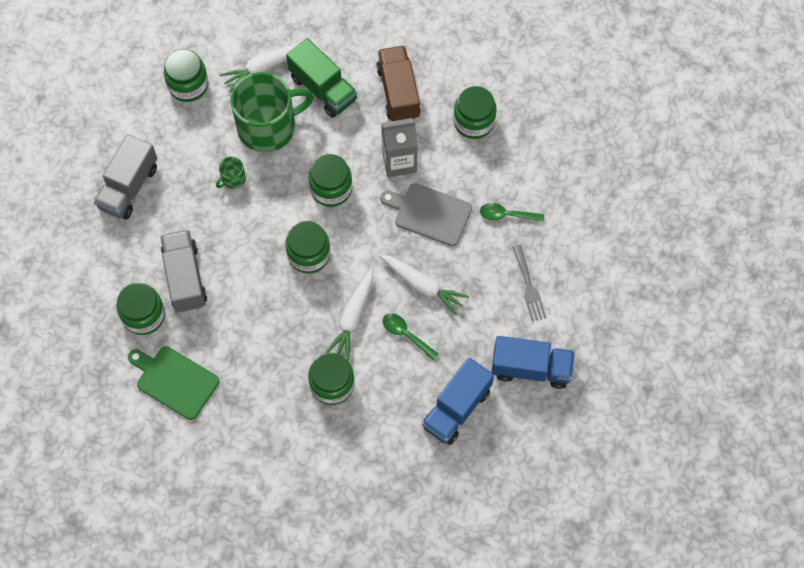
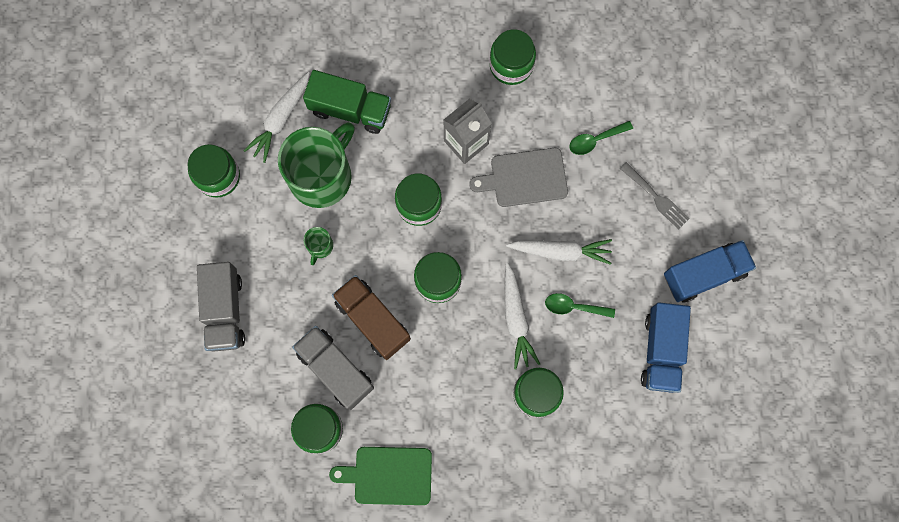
camera: 30 degrees left, 10 degrees up
(398, 92) = (423, 74): brown truck -> brown truck (373, 320)

